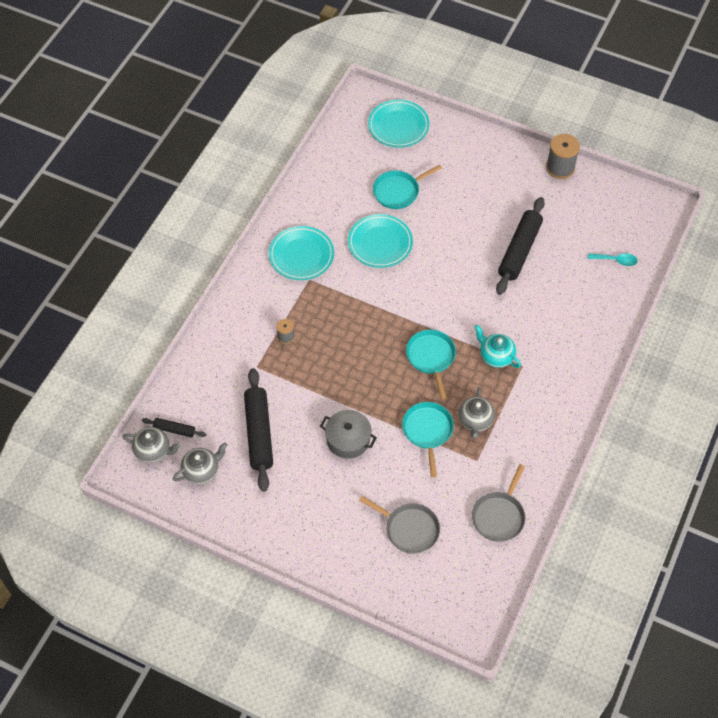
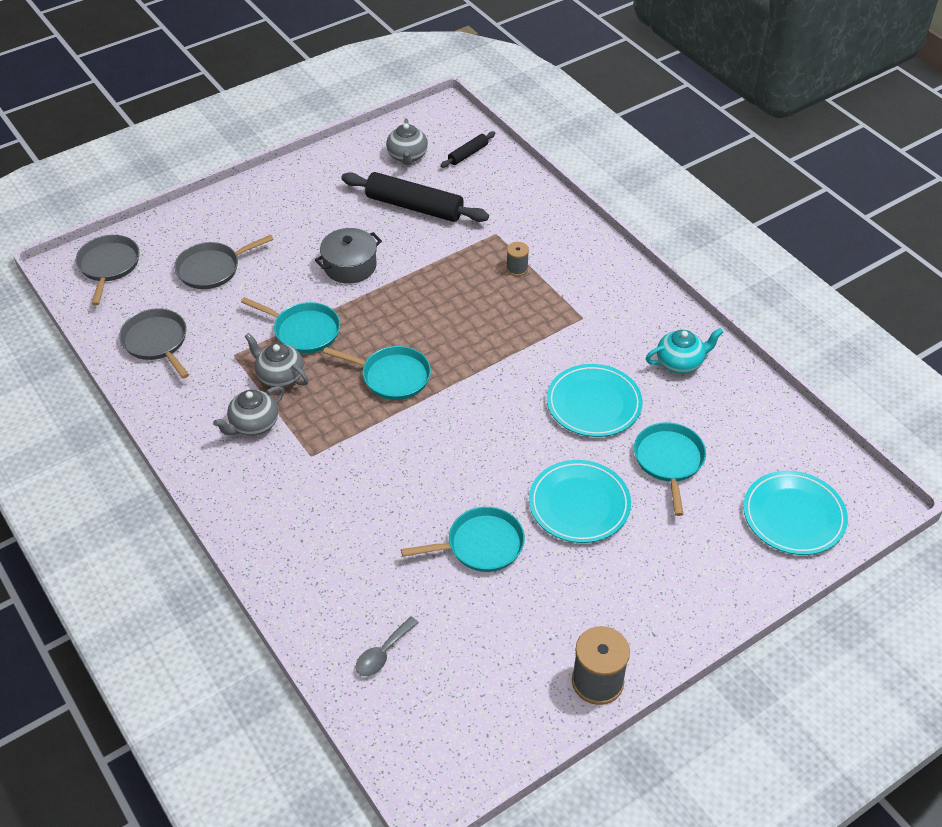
camera: 120 degrees right, 10 degrees down
(153, 450) = (456, 134): grey teapot -> grey teapot (253, 424)
(301, 255) = (624, 325): turquoise plate -> turquoise plate (579, 504)
(453, 604) = (108, 265): none -> grey pan
(496, 356) = (345, 437): turquoise teapot -> turquoise teapot (680, 363)
(519, 250) = (481, 545): black rolling pin -> turquoise pan
(616, 260) = (383, 653): turquoise spoon -> grey spoon

